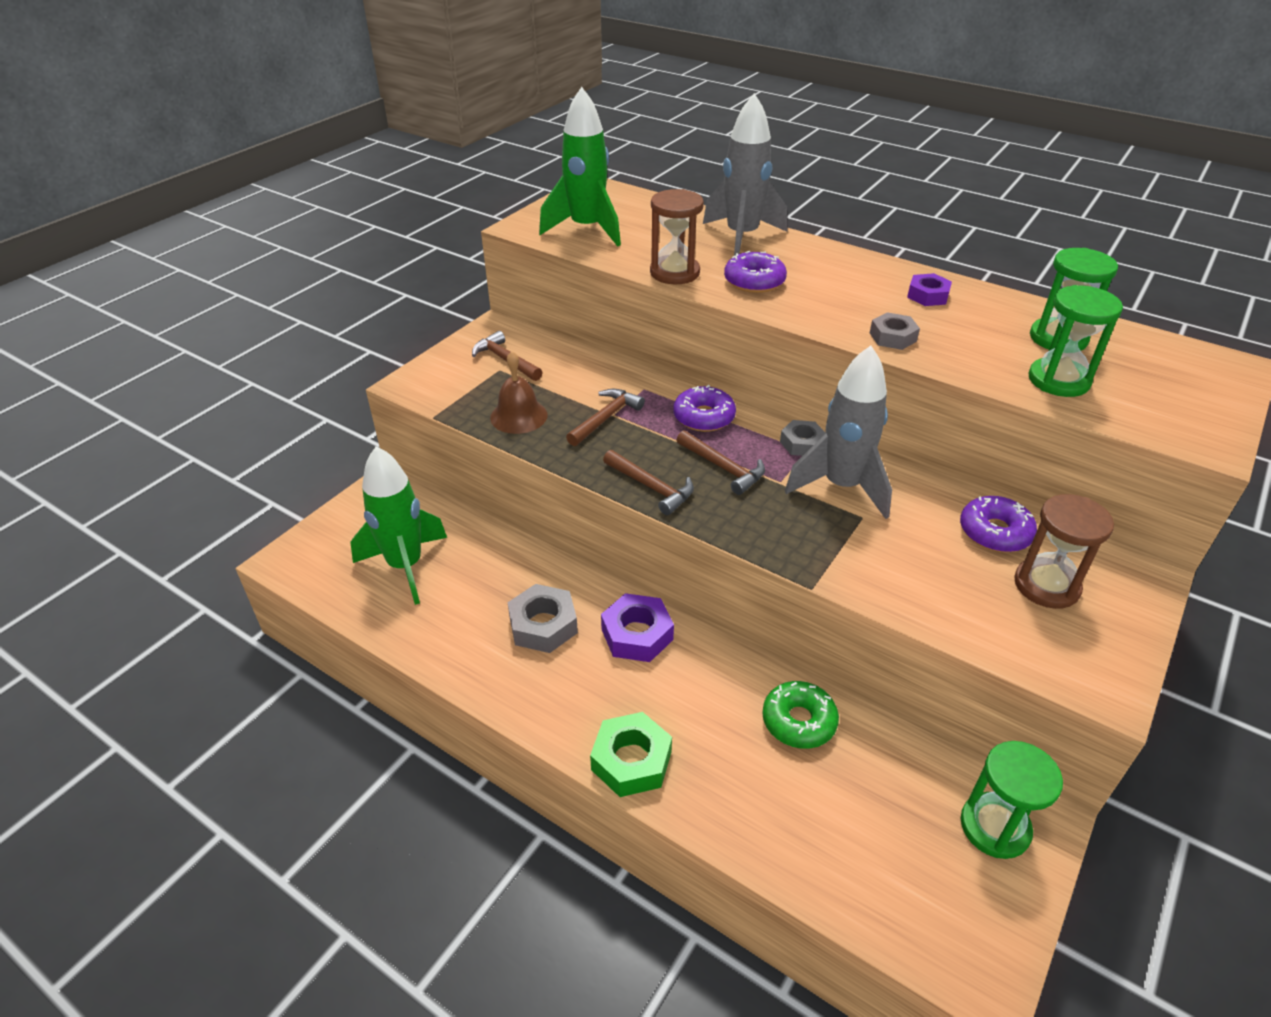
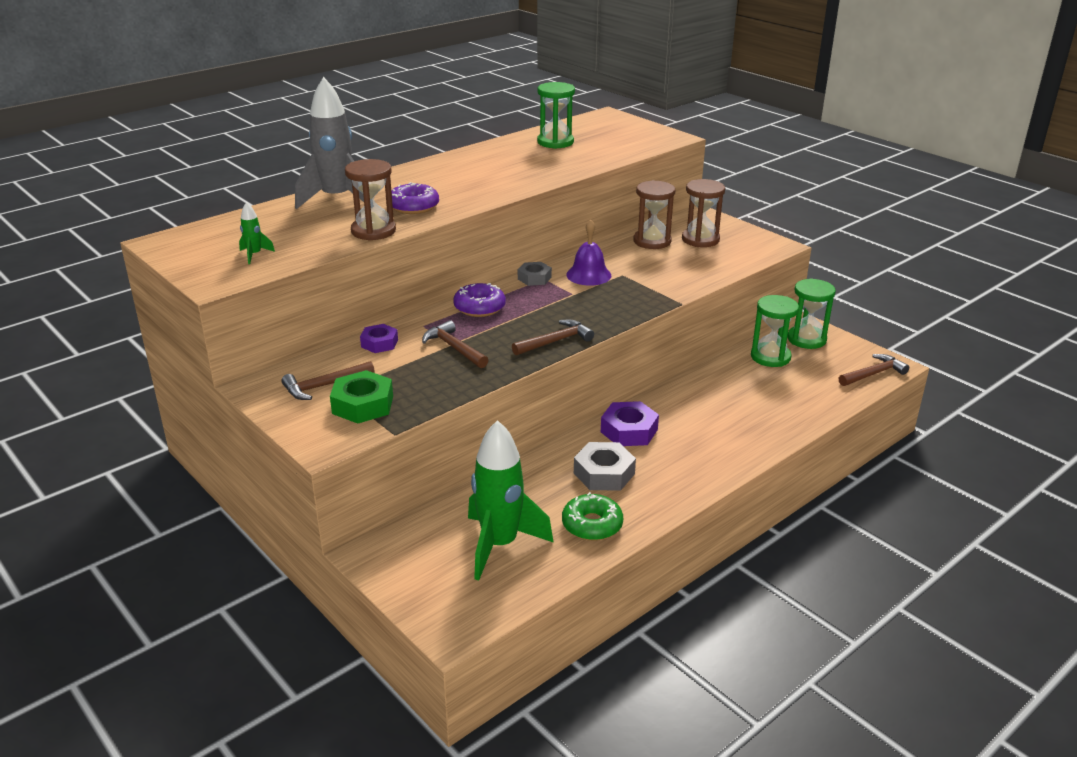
camera: 75 degrees left, 10 degrees down
(518, 416) = (423, 388): brown bell -> none
(587, 229) = (254, 255): green rocket -> green rocket, size x0.42
(631, 760) = (743, 451): green nut -> green nut (363, 405)
(723, 468) = (547, 310): brown hammer -> brown hammer (873, 374)
(798, 721) = (723, 382): green donut -> green donut (592, 525)
(841, 487) = (588, 275): grey rocket -> purple bell
(893, 337) = (524, 181): grey nut -> none
(928, 295) = (479, 161): purple nut -> purple nut (379, 343)
(995, 532) = (652, 241): purple donut -> brown hourglass
(1058, 380) = (599, 152): green hourglass -> green hourglass (770, 357)

